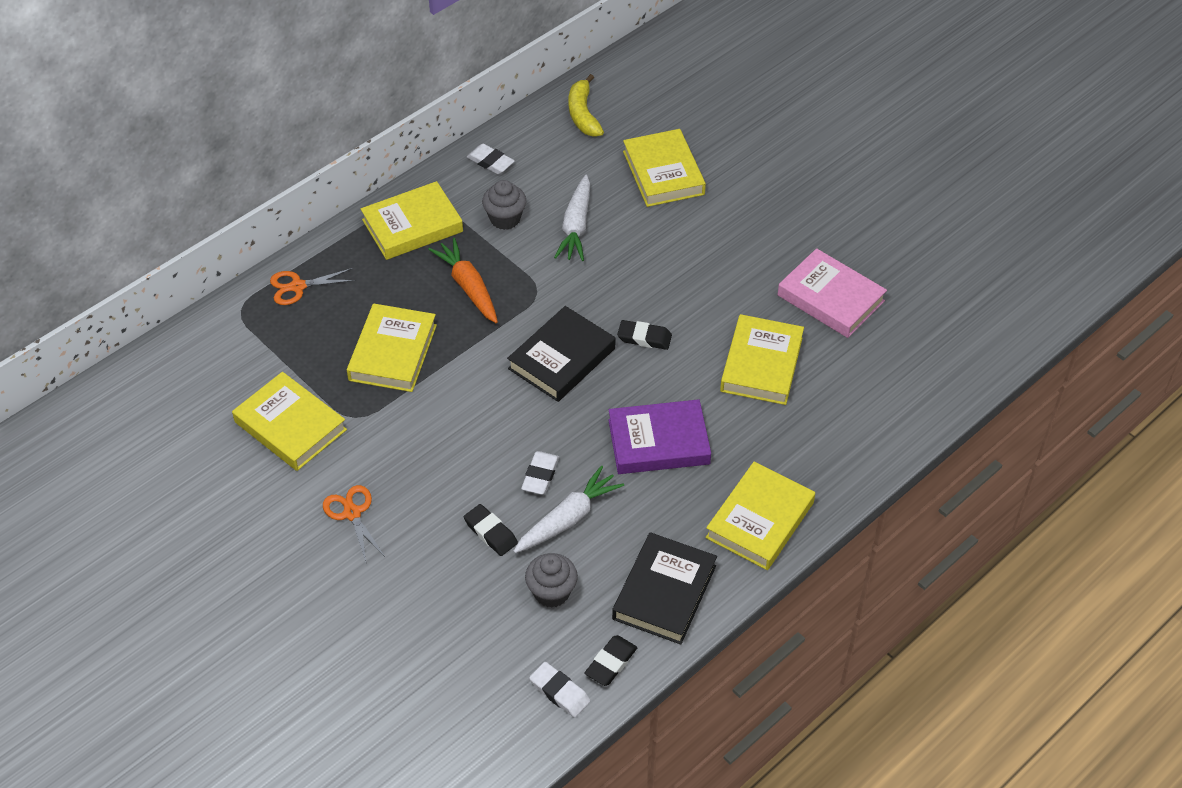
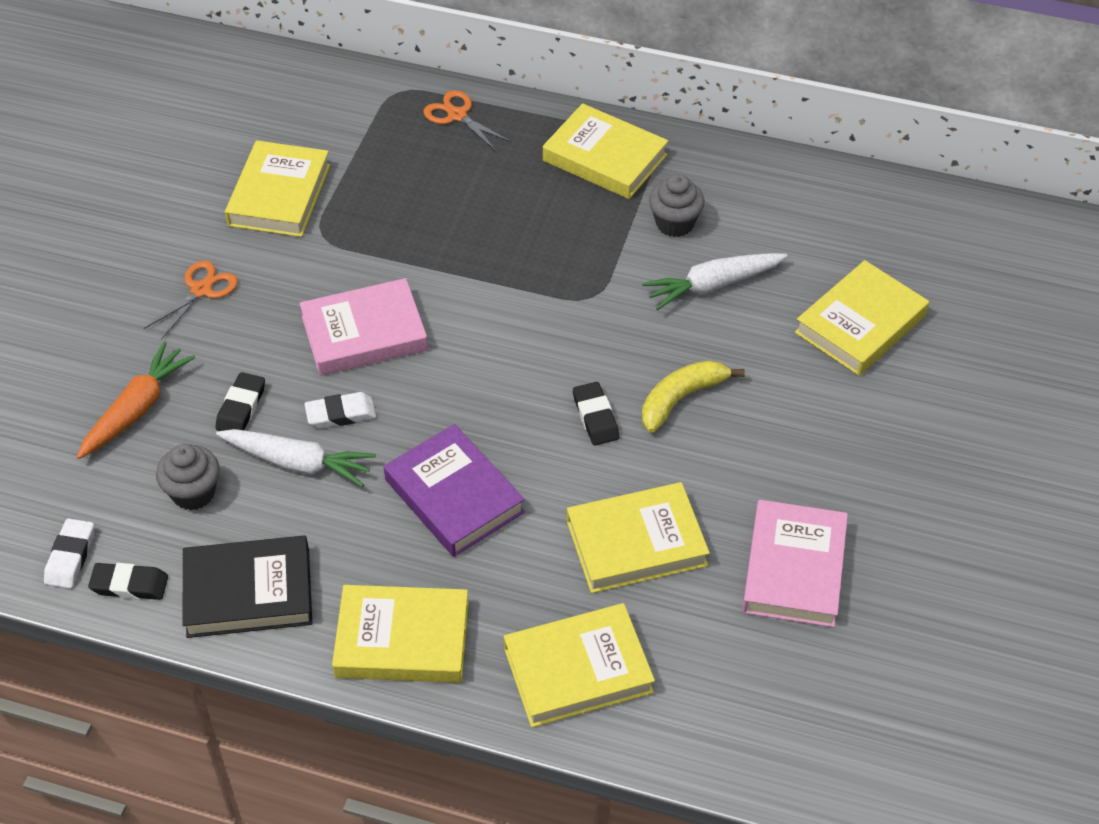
camera: 60 degrees right, 0 degrees up
(393, 352) = (424, 223): yellow book -> yellow book (578, 670)
(468, 287) = (555, 239): orange carrot -> orange carrot (137, 409)
(474, 431) = (364, 333): none -> pink book
(490, 162) = (747, 174): white eraser -> none
(561, 358) = (513, 359): black book -> none
(583, 114) = (887, 215): yellow banana -> yellow banana (681, 399)

